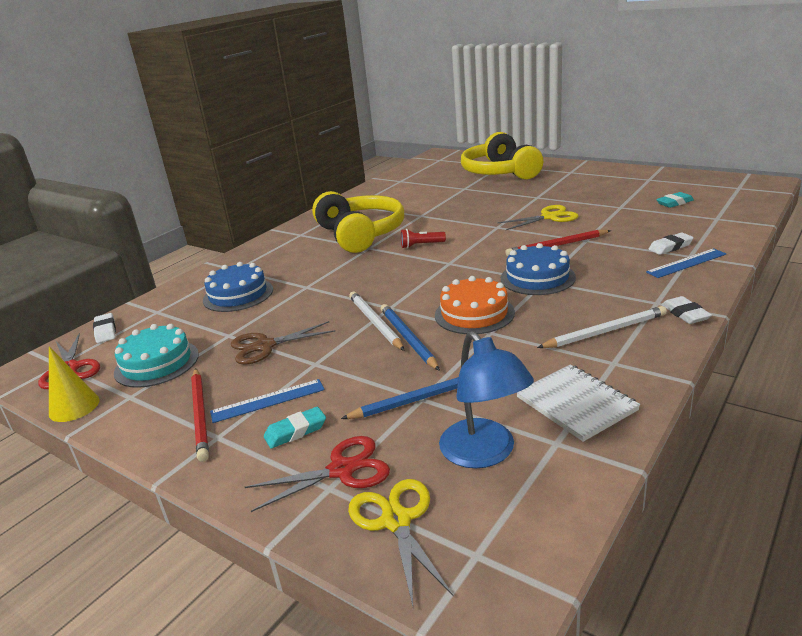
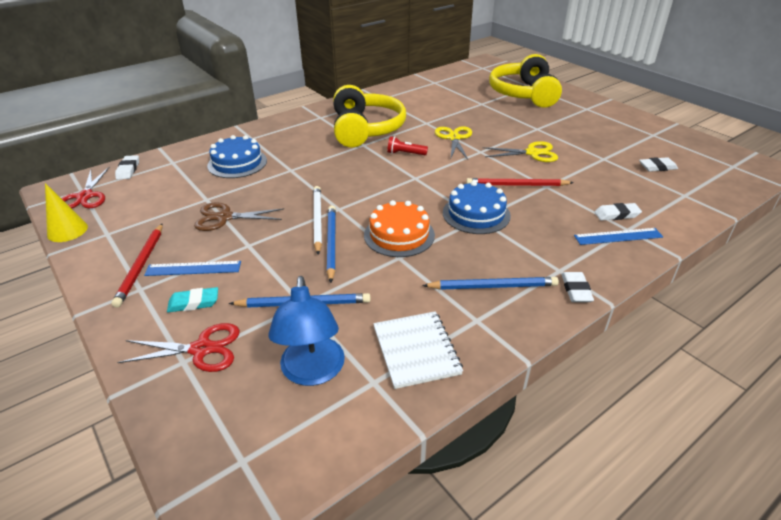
camera: 15 degrees right, 10 degrees up
(157, 363) = (142, 210): turquoise cake -> none
(396, 521) = (208, 408): yellow scissors -> yellow scissors (454, 138)
(605, 331) = (492, 286): white pencil -> blue pencil
(674, 203) = (657, 167): turquoise eraser -> white eraser

